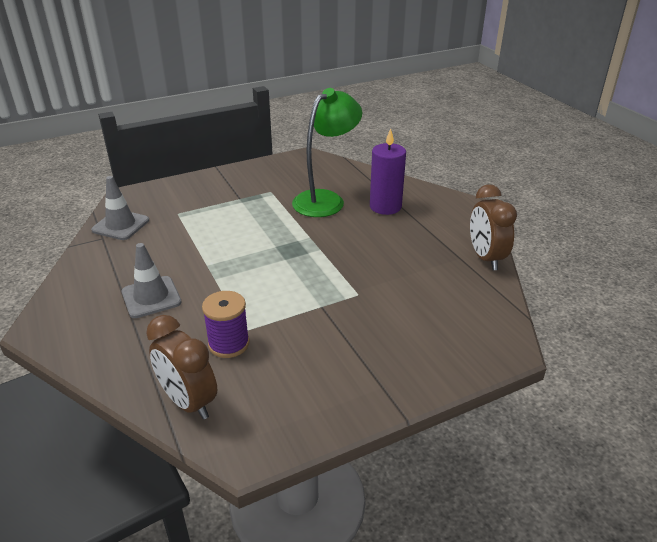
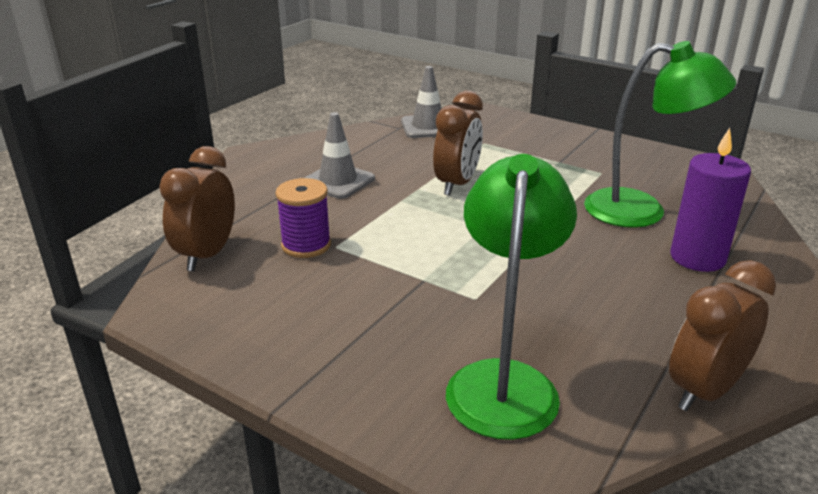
camera: 60 degrees right, 5 degrees down
(221, 247) = (457, 184): none -> brown clock
(439, 315) = (504, 381): none -> green lamp

